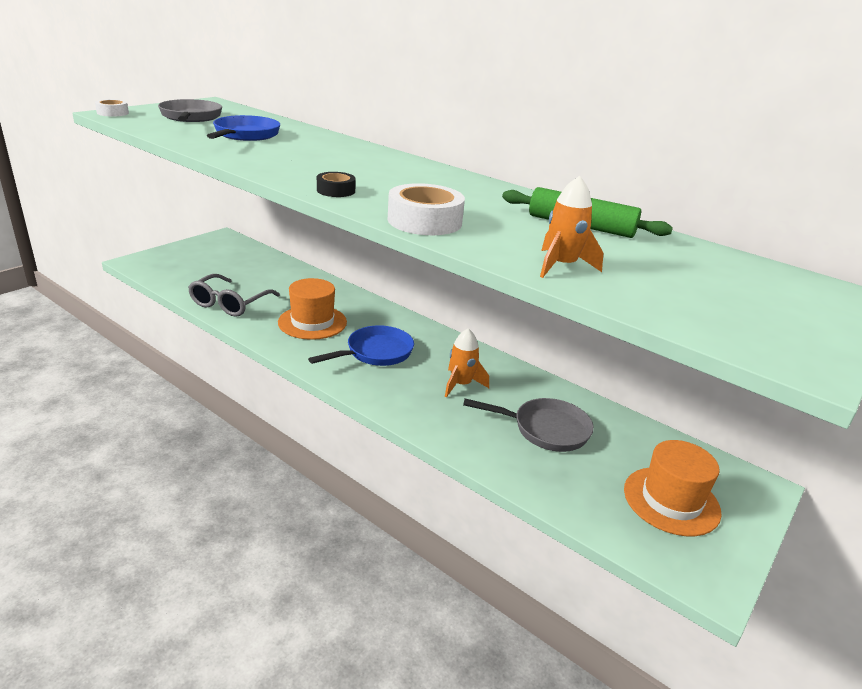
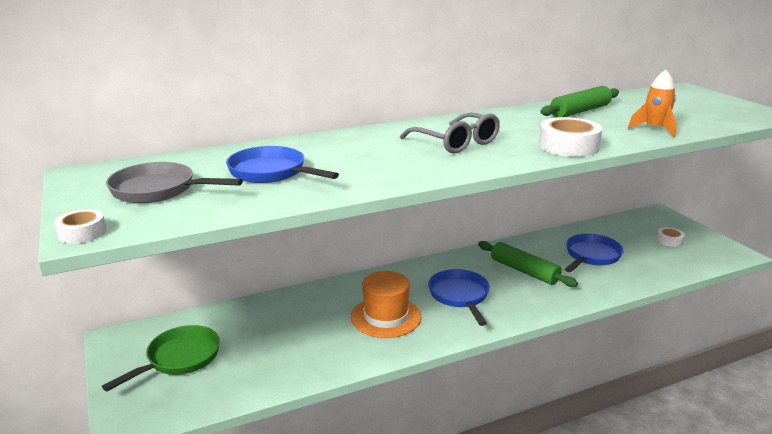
camera: 60 degrees left, 5 degrees down
(210, 260) = (179, 358): none -> green pan
(229, 303) = (311, 361): grey glasses -> grey glasses (456, 143)
(336, 190) = (486, 161): black tape -> none
(461, 384) = (524, 271): orange rocket -> green rolling pin
(545, 429) = (591, 256): grey pan -> blue pan
(671, 500) = (669, 241): orange hat -> white tape

